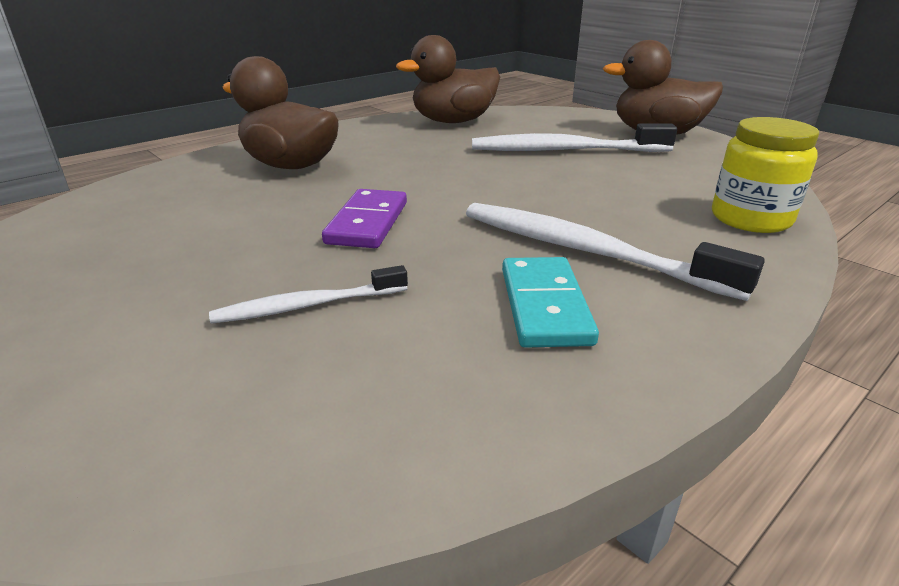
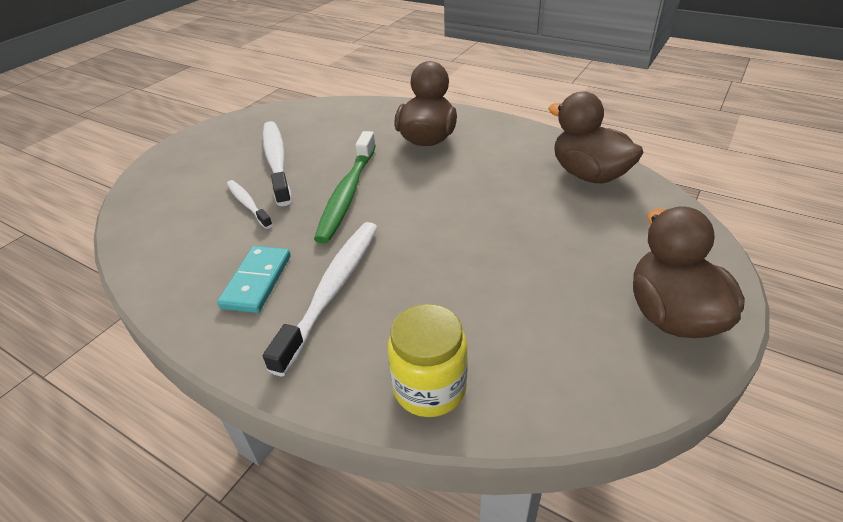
camera: 75 degrees right, 10 degrees up
(368, 223) = (347, 193): purple domino -> green toothbrush
(545, 306) = (257, 281): turquoise domino -> turquoise domino turned 60 degrees counterclockwise
(565, 150) = (551, 253): white toothbrush -> white toothbrush (276, 161)

